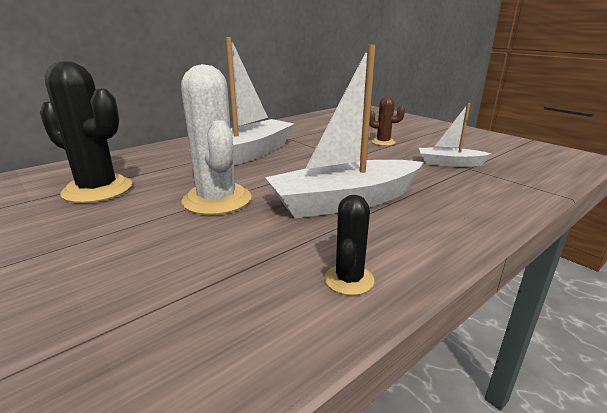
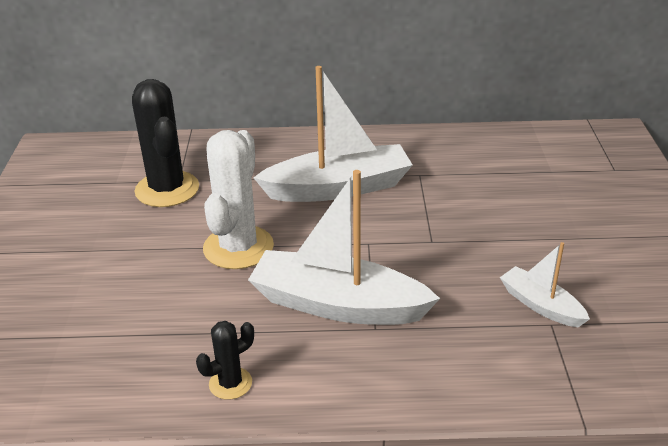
camera: 40 degrees right, 10 degrees up
(383, 142) = (522, 229): brown cactus -> none

